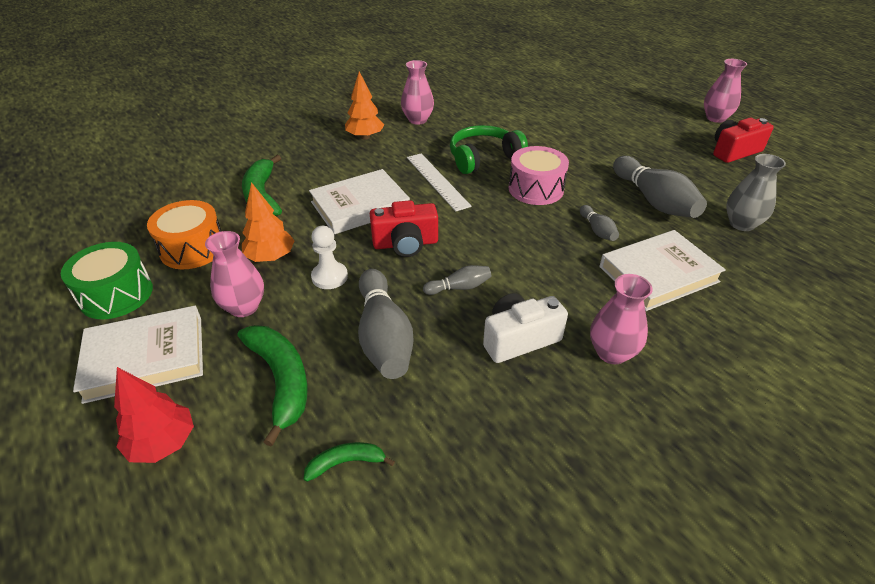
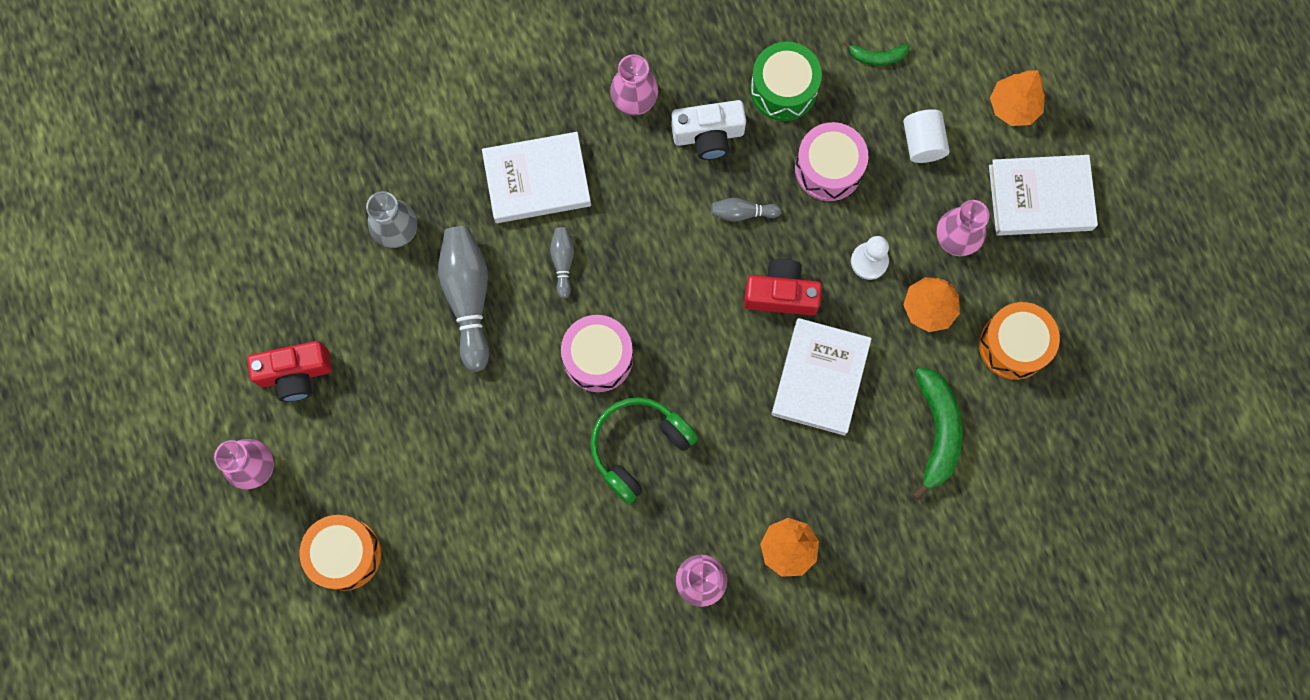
camera: 165 degrees left, 35 degrees up
(116, 294) = (1082, 289): green drum -> green drum (783, 89)
(163, 443) = (1013, 106): red tree -> orange tree
(281, 381) = (922, 143): green banana -> white cylinder
(360, 206) = (820, 378): white book -> white book turned 60 degrees counterclockwise
(384, 337) = (828, 168): grey bowling pin -> pink drum
(437, 181) = (714, 408): white ruler -> none
(483, 158) = (638, 447): green headphones -> green headphones turned 150 degrees clockwise
(632, 101) = (345, 554): none -> orange drum

